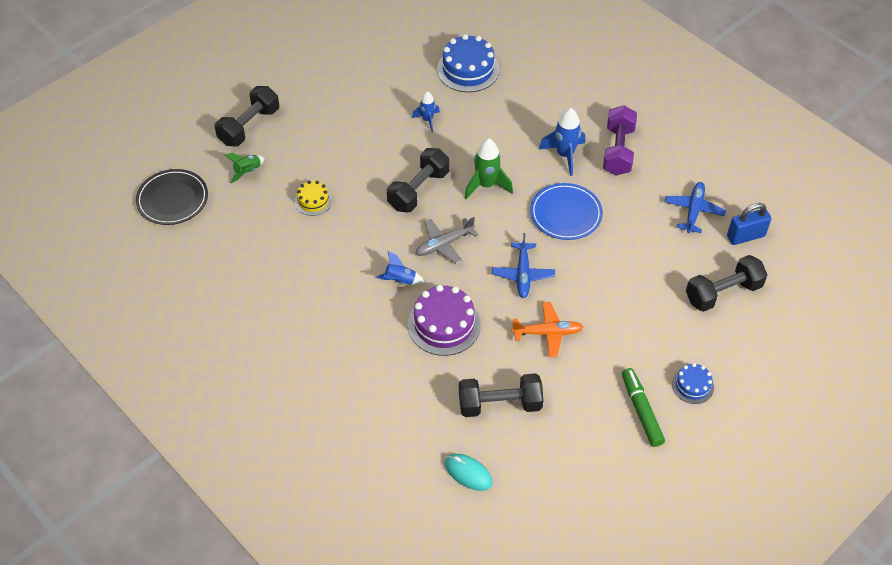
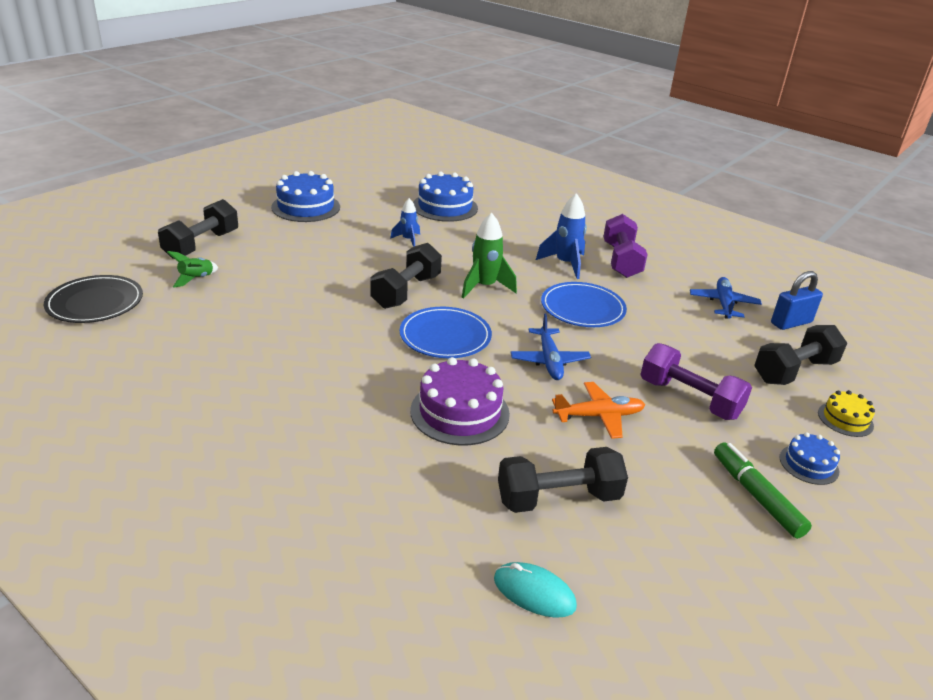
camera: 10 degrees left, 20 degrees down
(313, 201) = (278, 302): yellow cake -> yellow cake (845, 419)
(338, 71) = (306, 207): none -> blue cake
(400, 280) = (394, 370): blue rocket -> none
(444, 244) = (445, 336): grey plane -> blue plate
(624, 319) = (689, 399): none -> purple dumbbell

